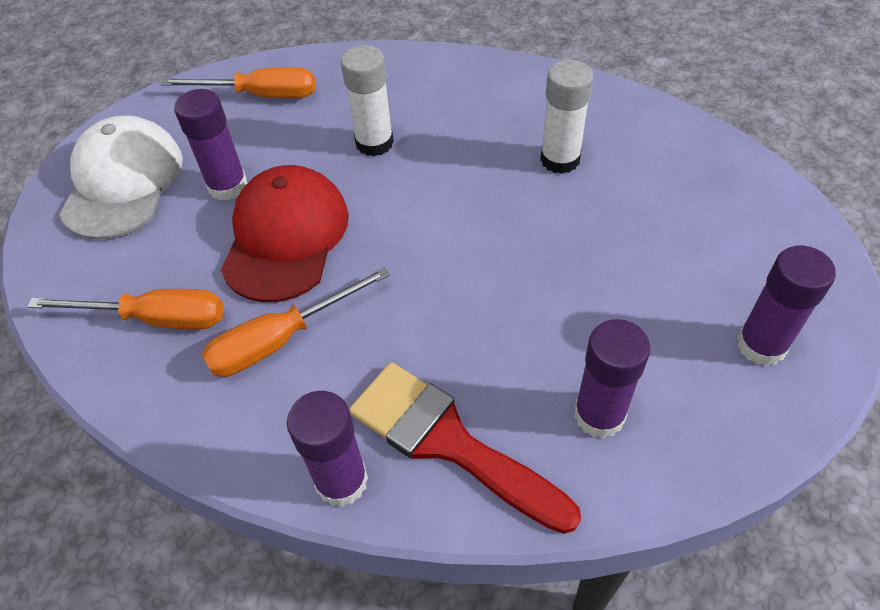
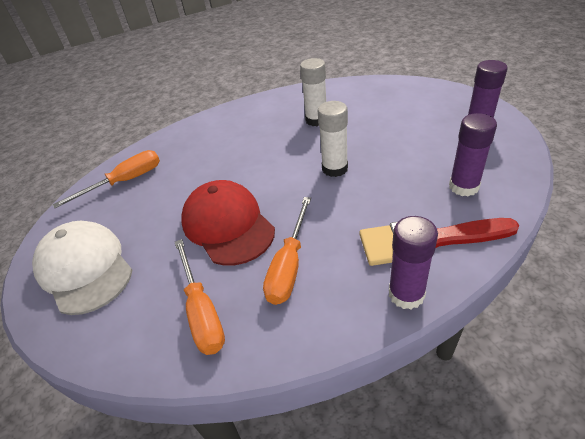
camera: 40 degrees left, 10 degrees down
(155, 319) = (202, 311): orange screwdriver -> orange screwdriver turned 105 degrees clockwise
(228, 186) = (161, 227): purple glue stick -> none
(374, 143) = (220, 163): white glue stick -> white glue stick (335, 168)

